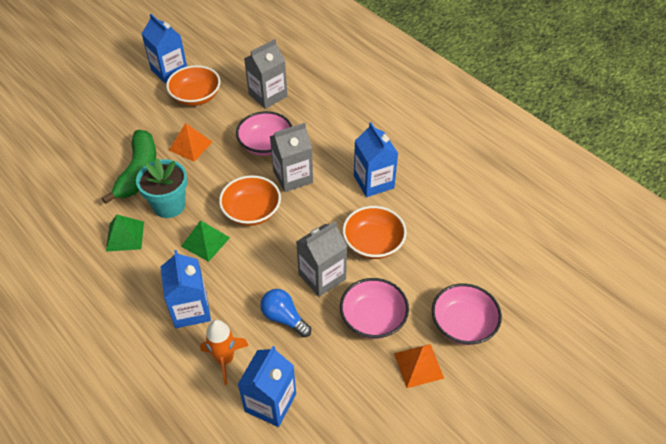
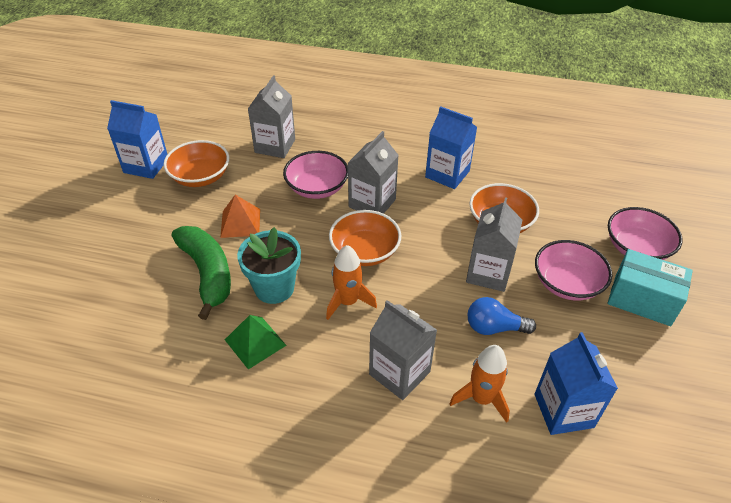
camera: 35 degrees left, 5 degrees down
(191, 309) = (399, 373): blue carton -> grey carton
(205, 242) = (348, 302): green pyramid -> orange rocket
(418, 365) = (642, 300): orange pyramid -> turquoise box

